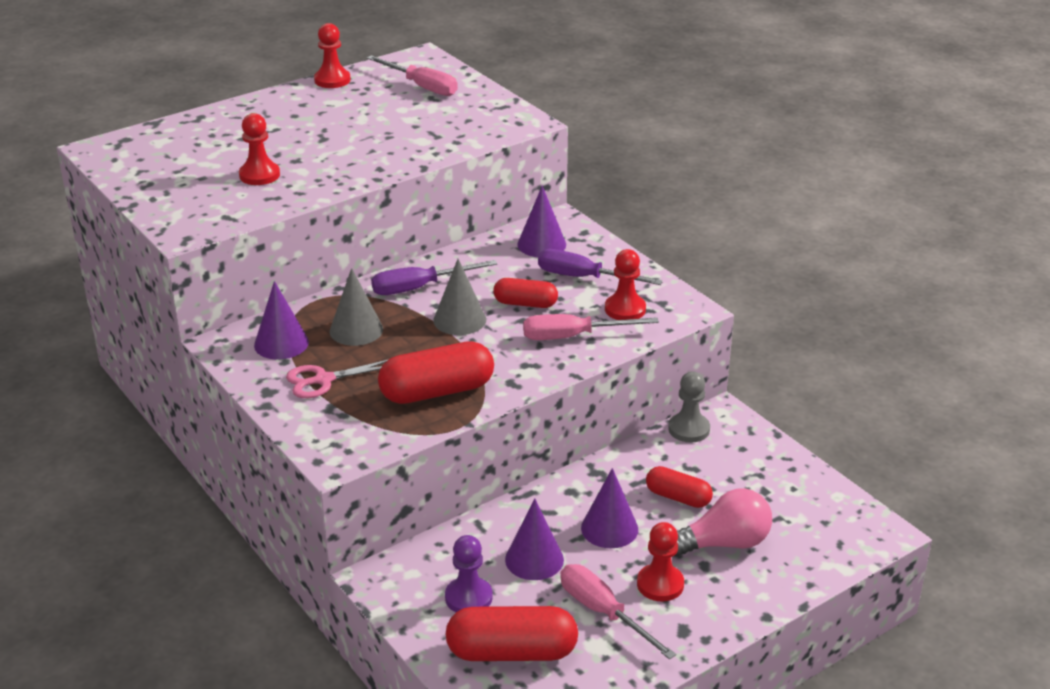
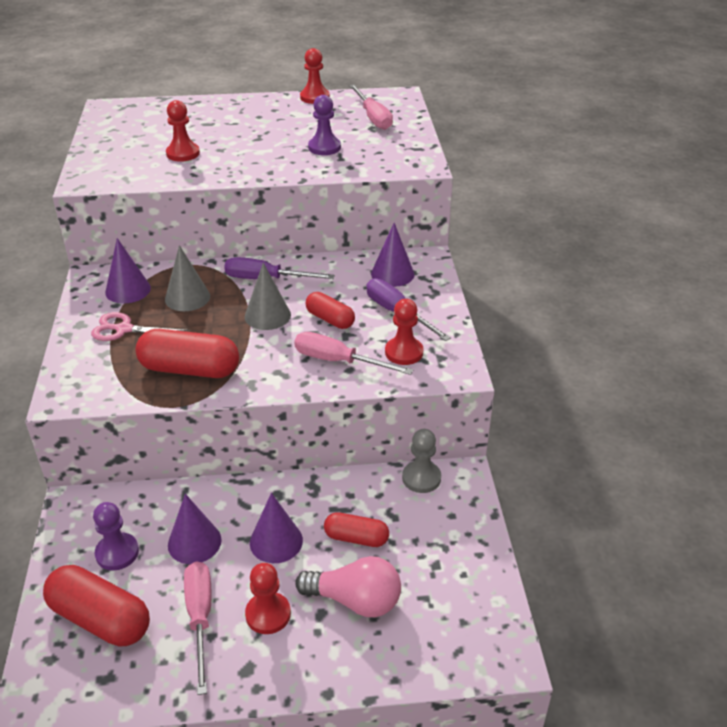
camera: 30 degrees right, 5 degrees up
(407, 129) = (324, 147): none -> purple pawn
(678, 497) = (356, 538): red capsule -> red capsule turned 45 degrees counterclockwise

